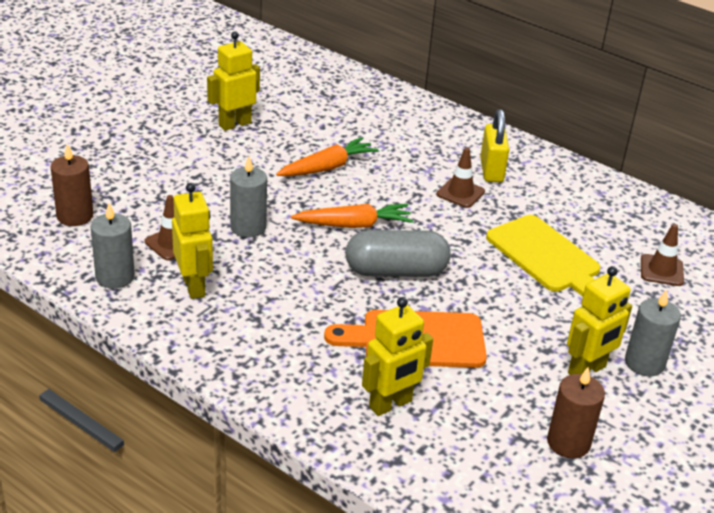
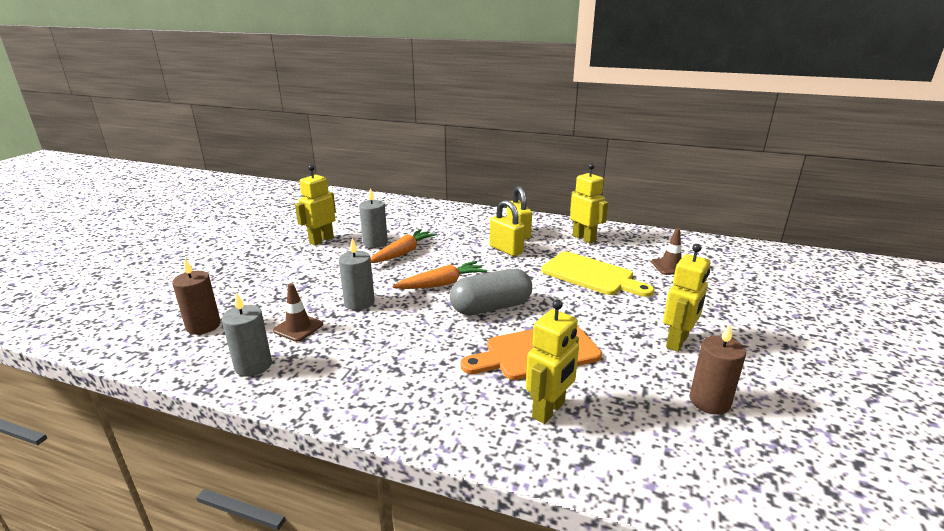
camera: 15 degrees left, 10 degrees down
(194, 286) = (330, 356): yellow robot -> yellow robot (584, 238)
(460, 193) = (506, 250): brown traffic cone -> yellow padlock
(644, 363) = (711, 327): grey candle -> grey candle (375, 243)

